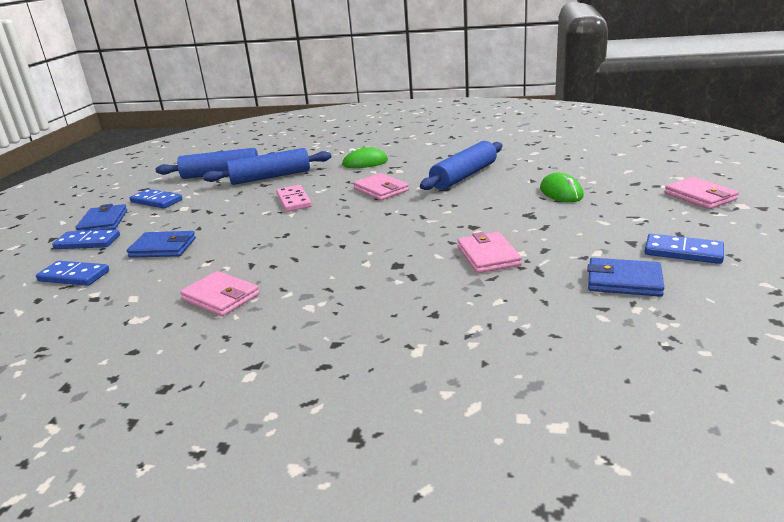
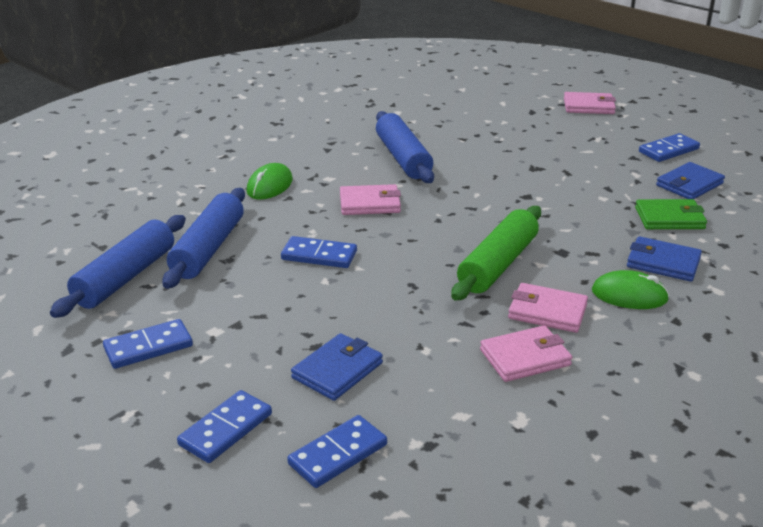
camera: 60 degrees left, 5 degrees up
(103, 222) = (161, 405): blue wallet -> blue wallet (663, 263)
(294, 200) = (319, 255): pink domino -> blue domino
(346, 249) = (498, 264): none -> green rolling pin
(488, 256) = (593, 211): pink wallet -> pink wallet (547, 311)
(531, 290) = (669, 218): none -> green wallet
(561, 192) = (508, 140): green mouse -> green mouse (629, 295)

